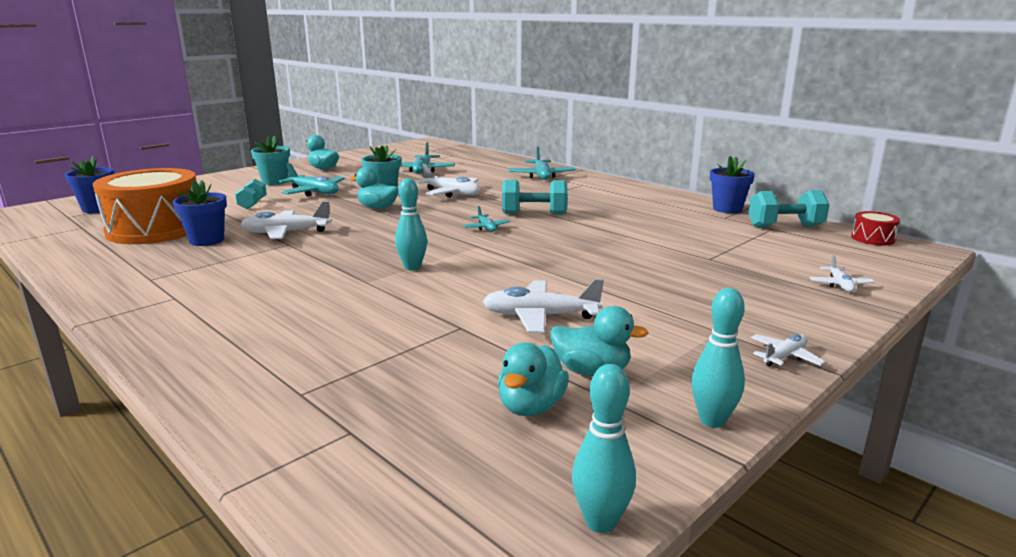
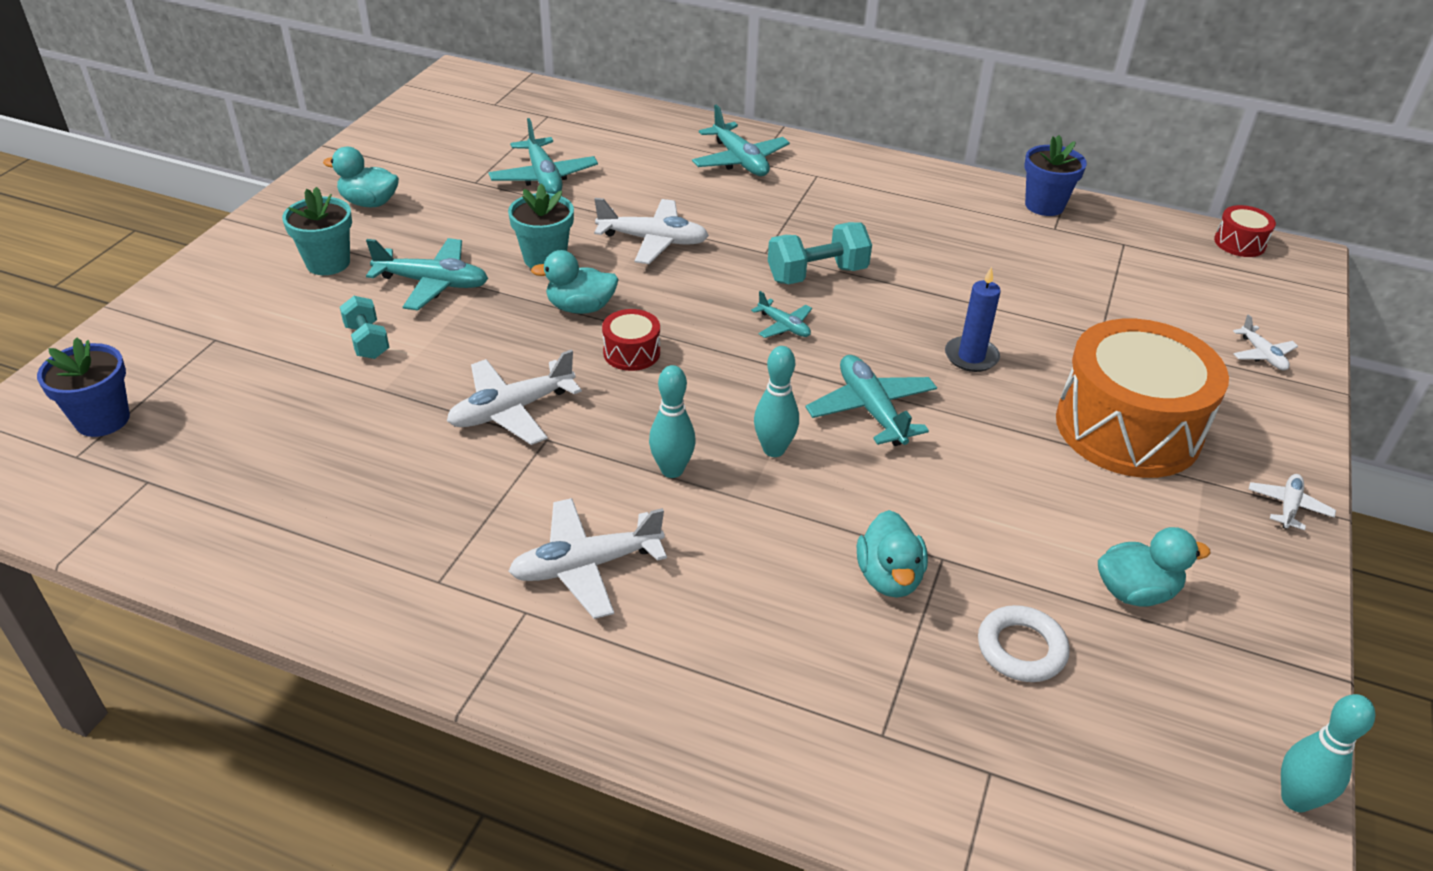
camera: 25 degrees left, 20 degrees up
(155, 229) = (287, 454): orange drum -> orange drum (1128, 428)
(207, 240) = (410, 462): blue flower pot -> none
(382, 224) = (631, 352): none -> red drum
(461, 378) = (1021, 649): none -> white ring
(498, 263) = (871, 410): none -> turquoise plane
(531, 406) = (1124, 669): turquoise duck -> turquoise duck (889, 577)
(540, 316) = (1010, 510): white plane -> white plane (586, 566)
(597, 254) = (971, 357): none -> blue candle
(712, 420) = (1290, 630): turquoise bowling pin -> turquoise bowling pin (672, 470)
(785, 226) = (1135, 236): turquoise dumbbell -> none

